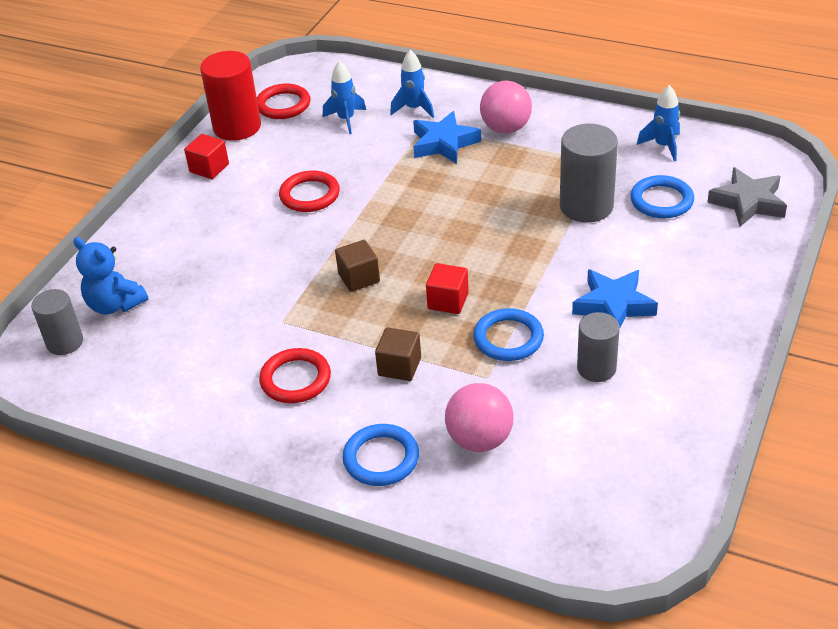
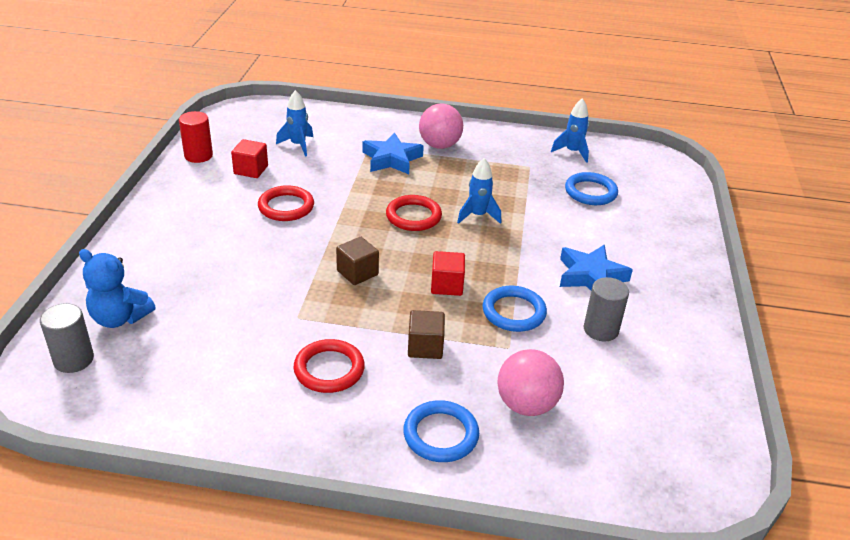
camera: 20 degrees left, 5 degrees down
(209, 168) = (182, 190): red cube -> red cube (251, 170)
(237, 127) = (198, 156): red cylinder -> red cylinder, size x0.63
(283, 105) = (236, 136): red ring -> red ring (413, 216)
(414, 109) = (355, 134): blue rocket -> blue rocket (478, 216)
(586, 206) = (532, 200): grey cylinder -> none
(748, 202) = (658, 189): grey star -> none

